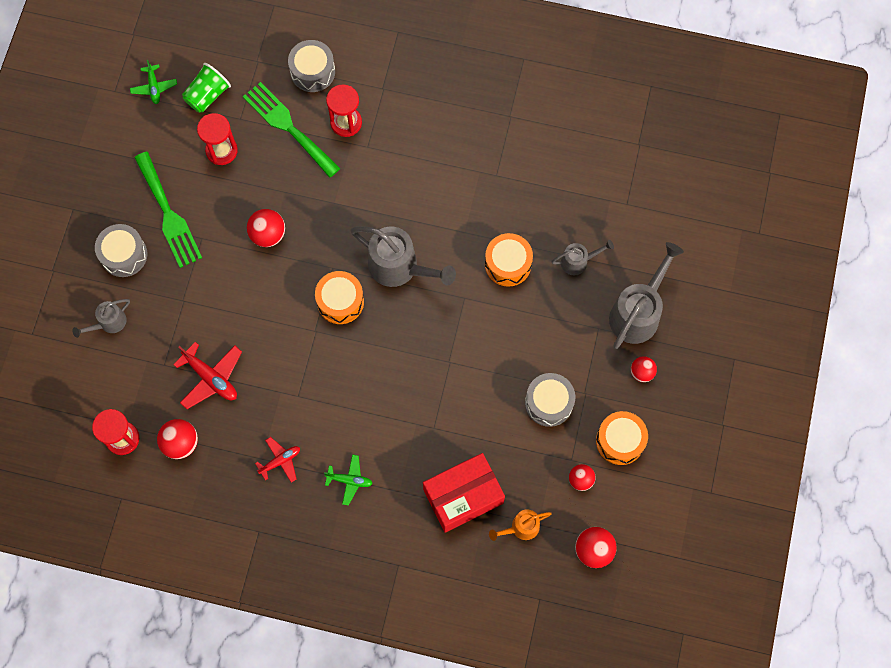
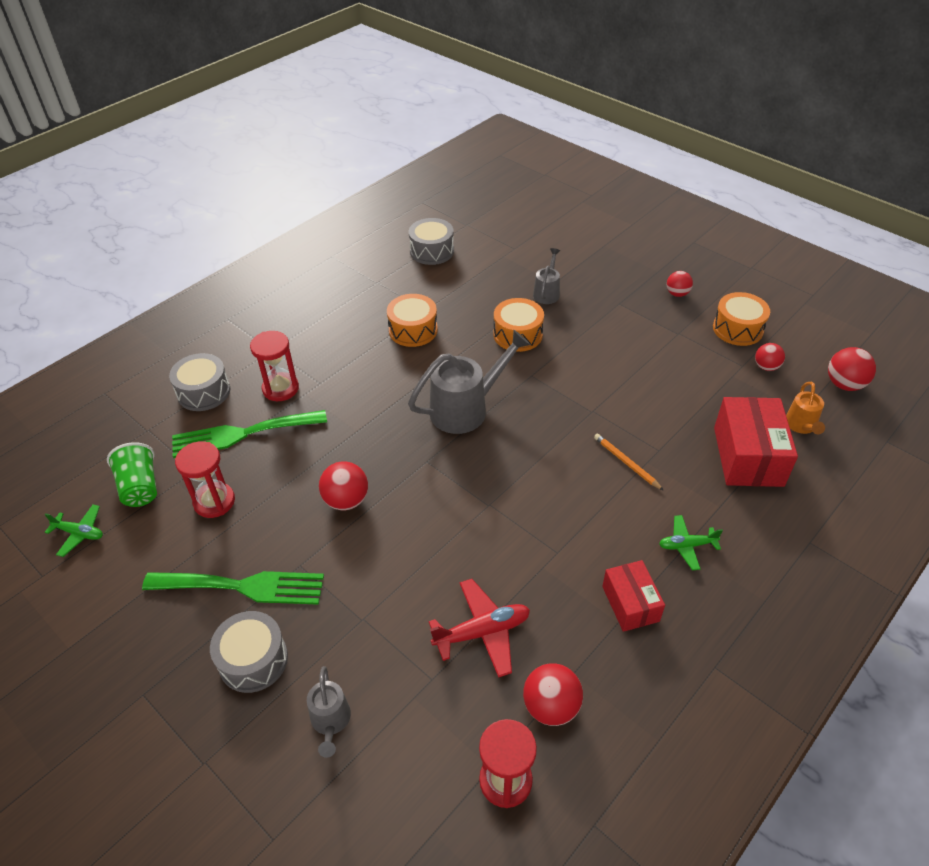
camera: 60 degrees left, 25 degrees down
(280, 461) = (630, 603): red plane -> red box
(340, 301) = (469, 469): orange drum -> orange drum (413, 330)
(349, 480) = (686, 545): green plane -> green plane turned 135 degrees counterclockwise
(407, 409) = (626, 463): none -> orange pencil
(549, 403) = (675, 359): grey drum -> grey drum (432, 251)
(638, 312) = (618, 276): grey watering can -> none

